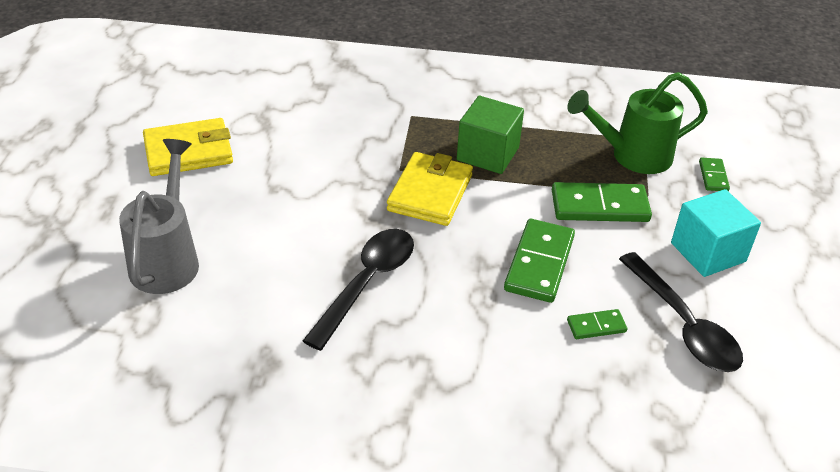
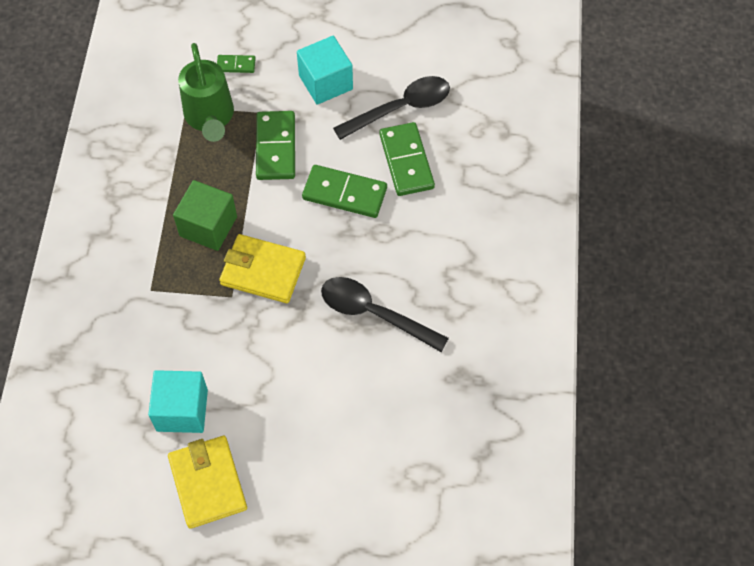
camera: 90 degrees left, 20 degrees up
(167, 259) = (356, 471): grey watering can -> none
(272, 136) = (182, 410): none -> turquoise cube
(596, 326) = (406, 161): green domino -> green domino, size x1.95

